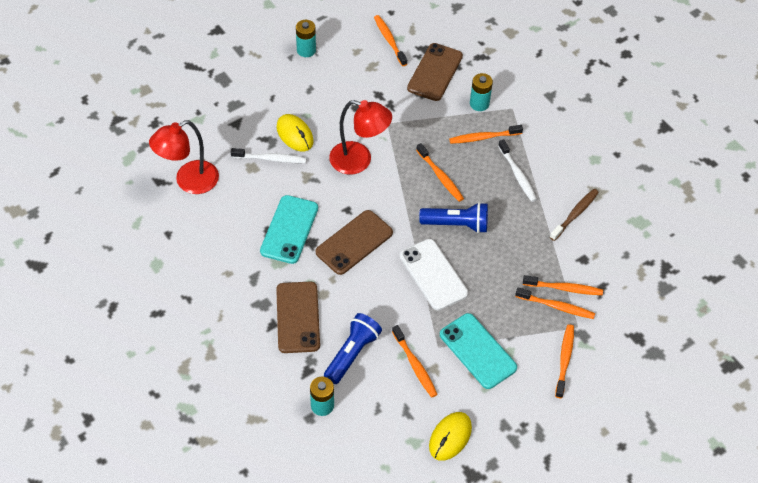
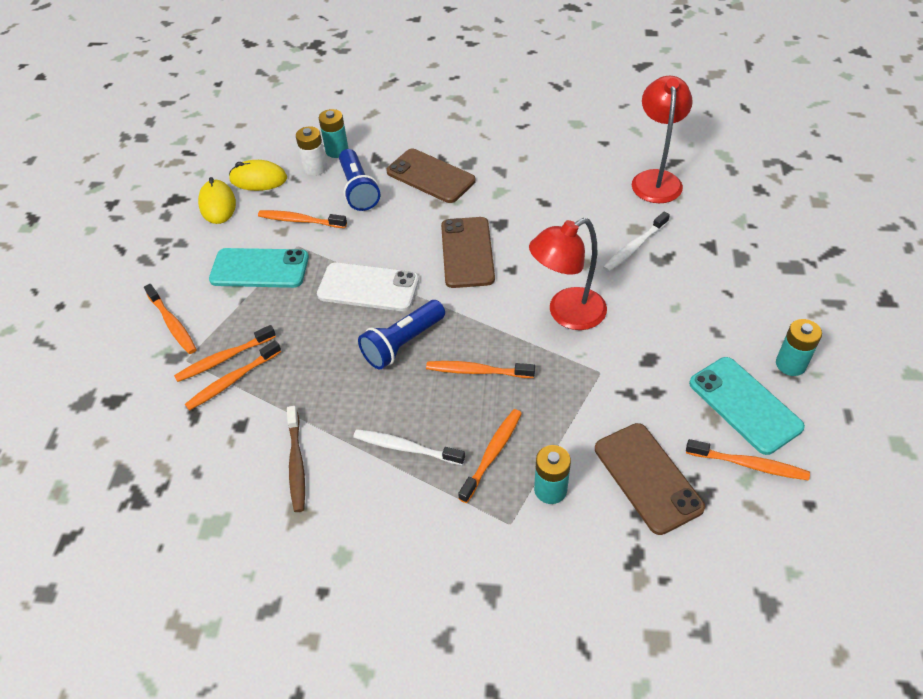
camera: 135 degrees right, 5 degrees down
(289, 229) = (530, 216): turquoise phone -> turquoise phone (745, 405)
(295, 134) = (653, 282): yellow mouse -> yellow mouse (258, 179)
(355, 403) = (315, 168): none -> white battery

